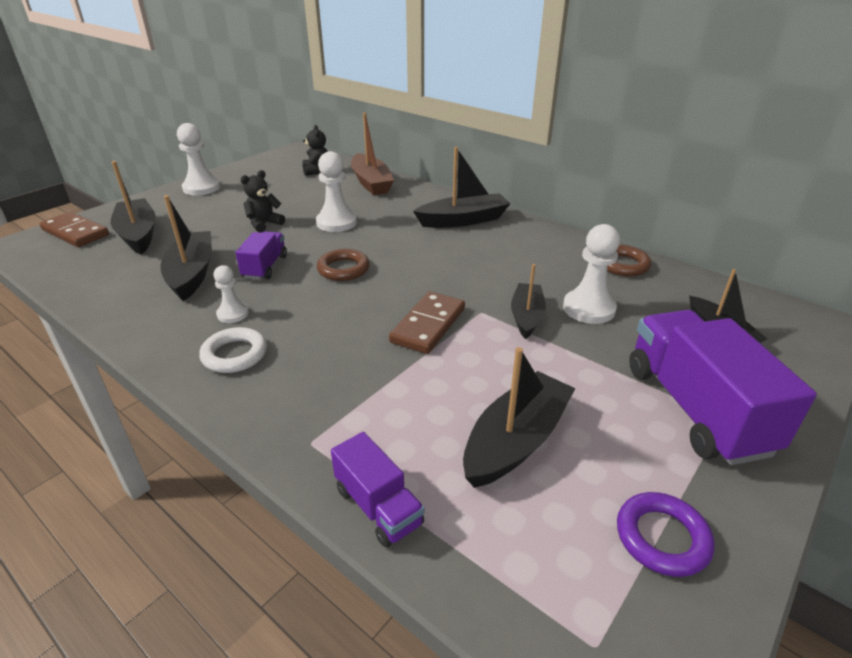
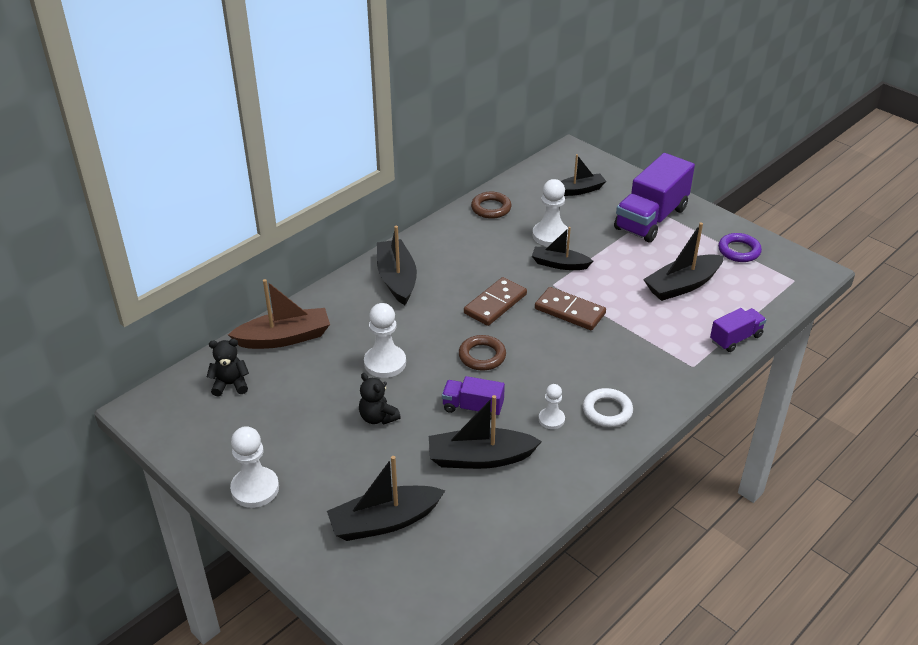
camera: 85 degrees left, 5 degrees up
(75, 233) = (368, 585): brown domino -> brown domino (495, 304)
(516, 440) = (682, 285): black boat -> black boat turned 75 degrees counterclockwise
(695, 409) = (651, 218): purple truck -> purple truck turned 45 degrees counterclockwise

